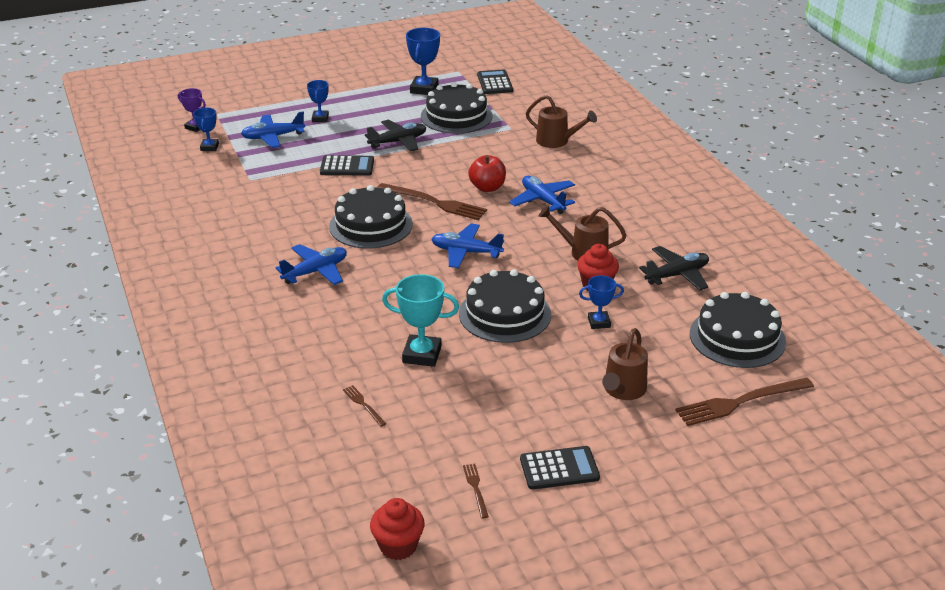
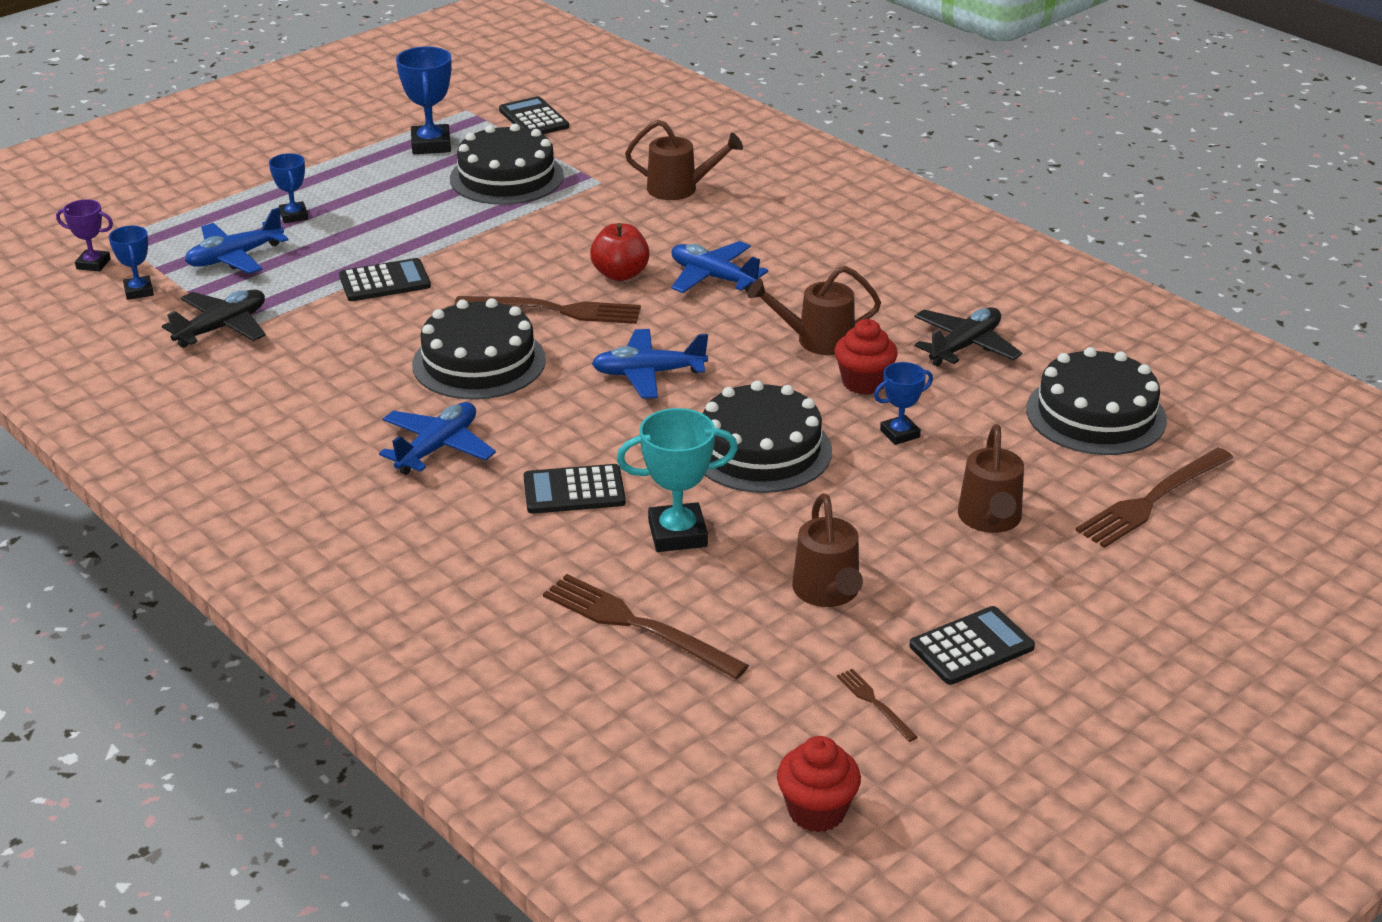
camera: 20 degrees left, 0 degrees up
(363, 405) = (637, 625): brown fork -> brown fork, size x2.12
(377, 314) = (574, 490): none -> black calculator
(398, 142) = (441, 230): black plane -> black plane (222, 328)
(490, 413) = (828, 593): none -> brown watering can

